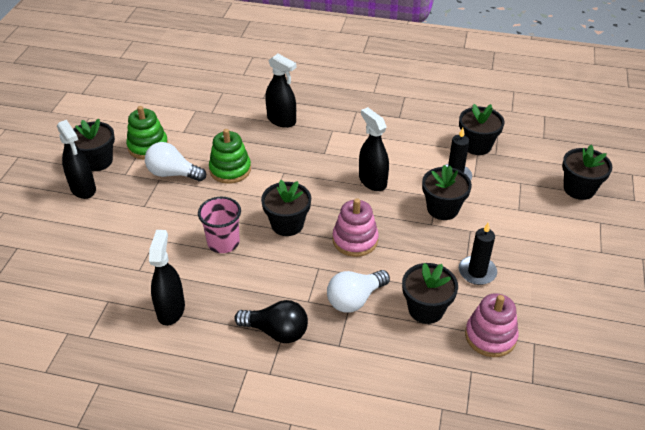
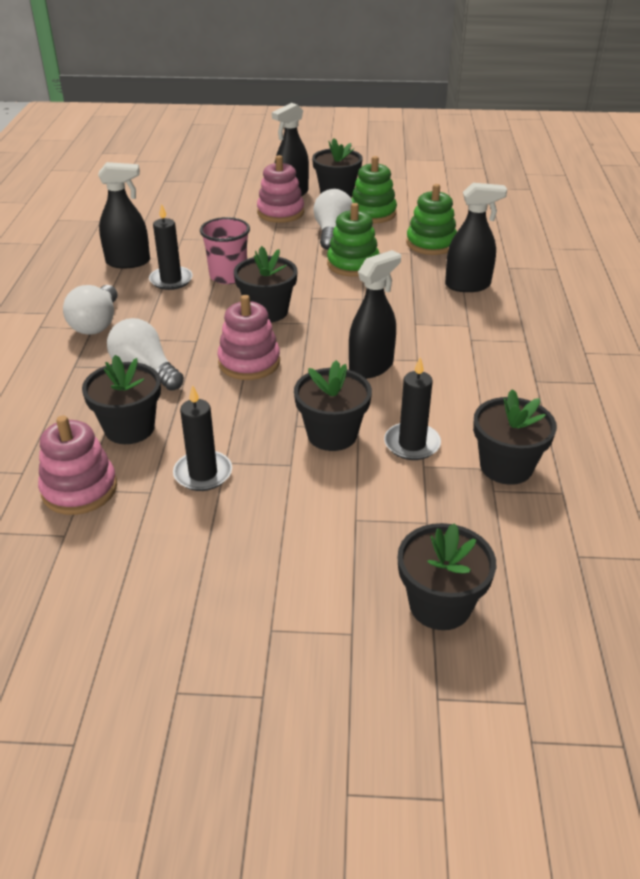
camera: 80 degrees right, 5 degrees down
(118, 200) = (280, 212): none -> pink stacking toy
(214, 125) = (431, 243): none -> green stacking toy
(217, 280) = (171, 280): none -> black candle
(276, 331) = (96, 324): black light bulb -> white light bulb
(281, 120) = (468, 285): black spray bottle -> black spray bottle turned 120 degrees counterclockwise

